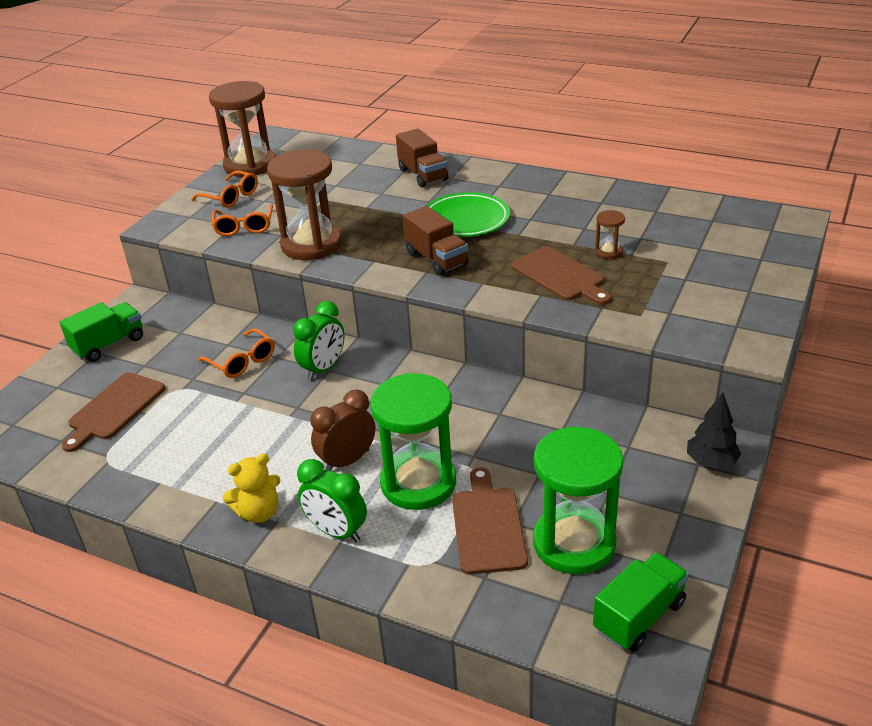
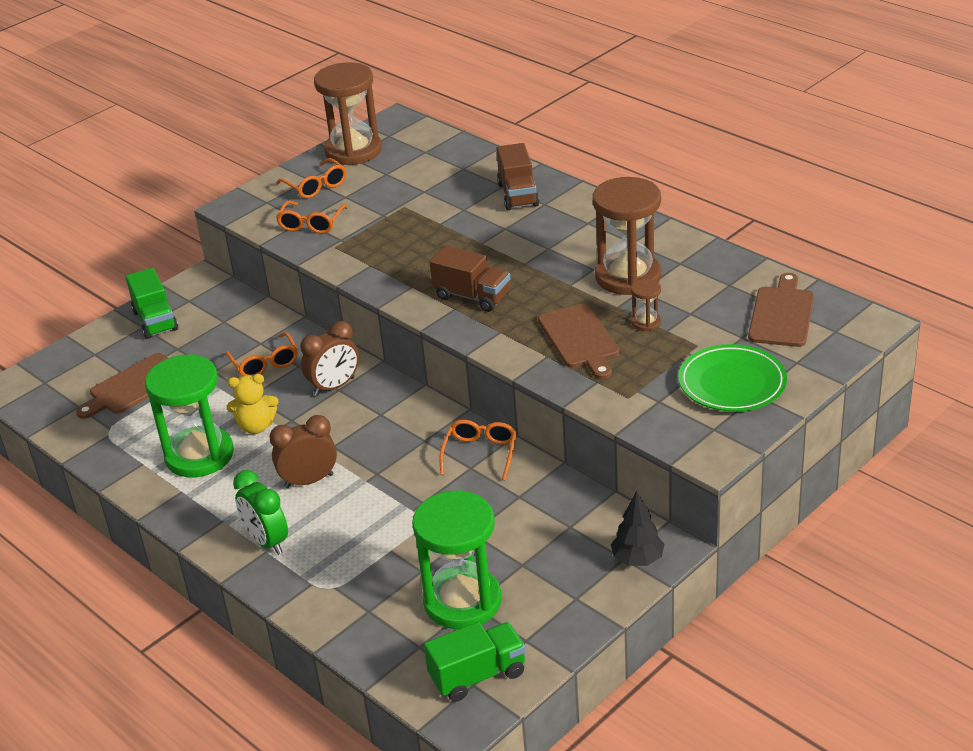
camera: 20 degrees right, 0 degrees up
(109, 344) = (155, 321): green truck -> green truck turned 90 degrees clockwise
(258, 512) = (211, 509): yellow teddy bear -> yellow teddy bear (256, 426)
(311, 245) = (363, 256): brown hourglass -> brown hourglass (628, 276)
(323, 368) = (334, 386): green clock -> brown clock
(418, 483) = (359, 515): green hourglass -> green hourglass (199, 455)
(436, 259) = (472, 296): brown truck -> brown truck turned 45 degrees counterclockwise
(466, 219) = (528, 257): green plate -> green plate (732, 383)
(488, 526) = (397, 568): brown cutting board -> brown cutting board (782, 314)
(501, 399) = (480, 453): none -> orange glasses

